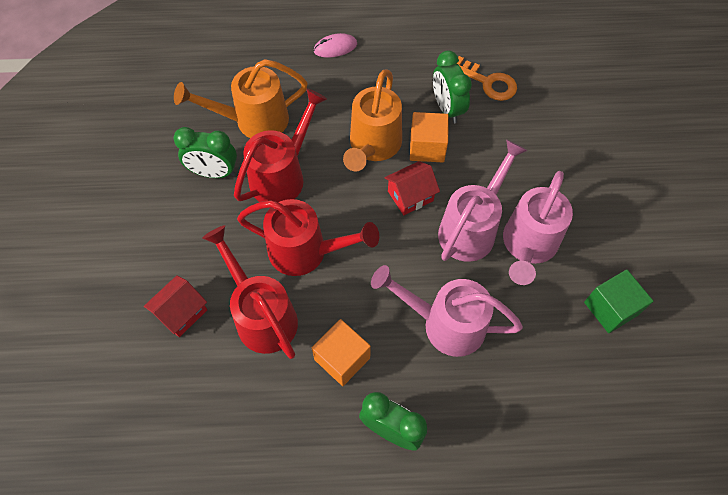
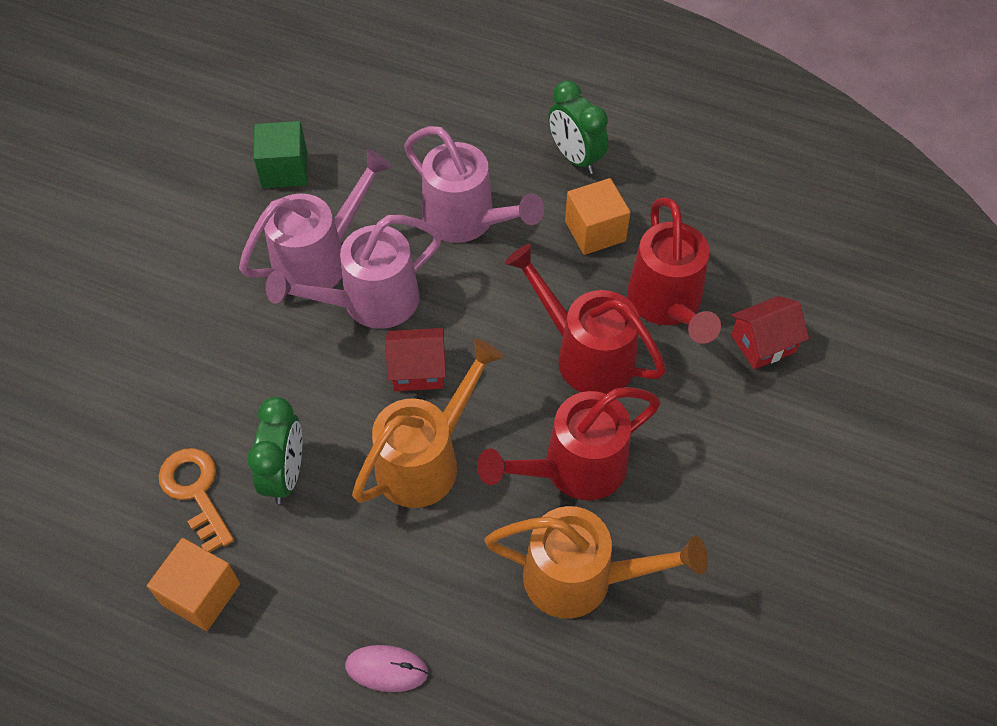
camera: 155 degrees left, 5 degrees down
(214, 172) = (670, 514): green clock -> none
(427, 147) = (353, 427): orange cube -> orange cube (201, 594)

